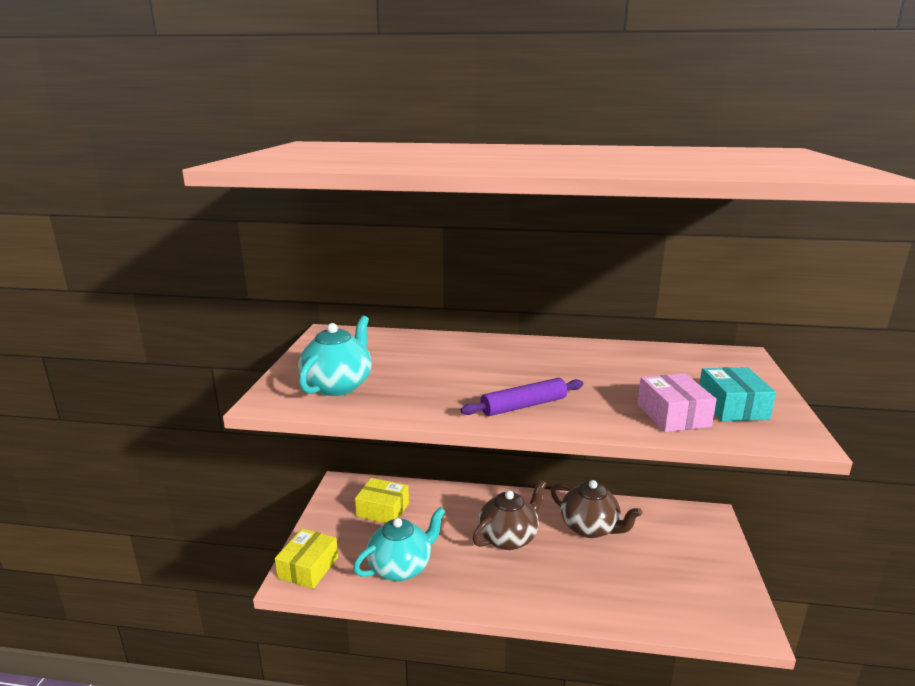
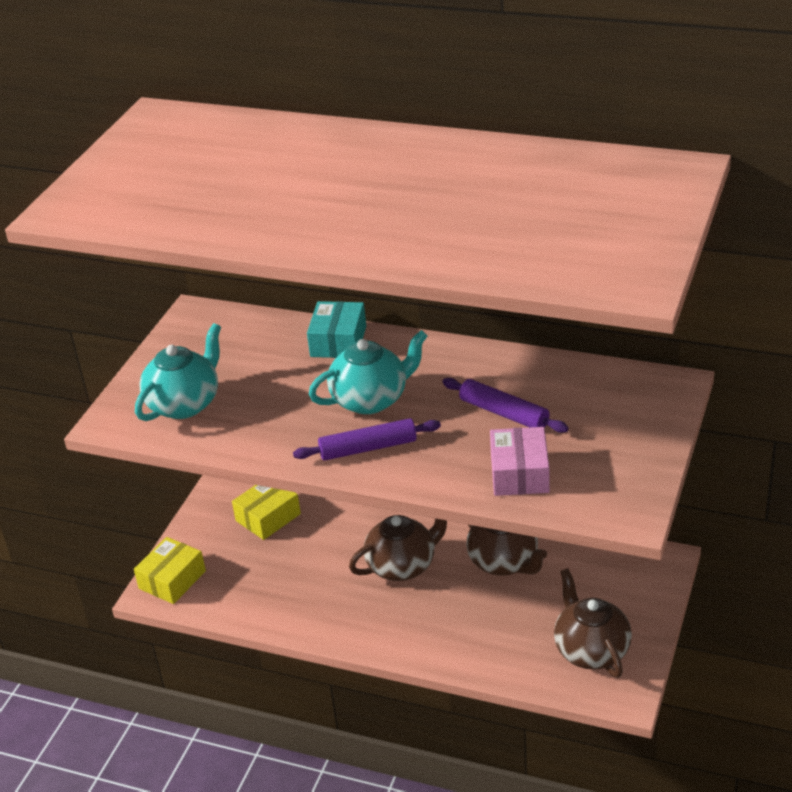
camera: 15 degrees right, 15 degrees up
(383, 510) = (268, 517): yellow box -> yellow box turned 75 degrees counterclockwise
(401, 567) = (271, 589): turquoise teapot -> turquoise teapot (371, 400)
(625, 377) = (504, 413): none -> purple rolling pin
(700, 592) = (591, 650): none -> brown teapot
(732, 406) = (594, 466): turquoise box -> turquoise box (338, 341)

